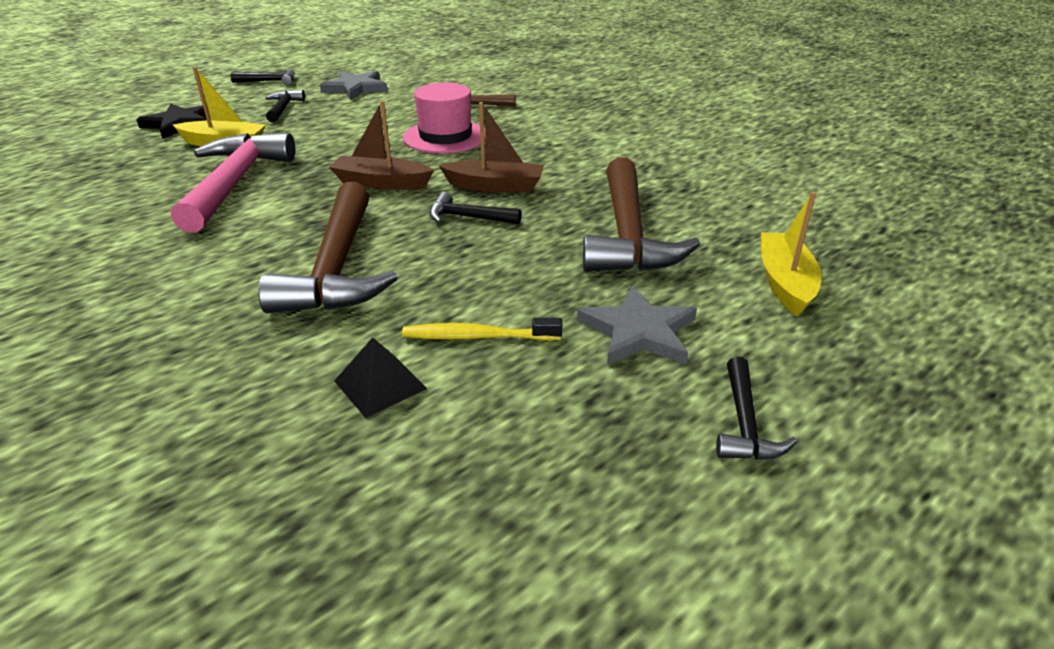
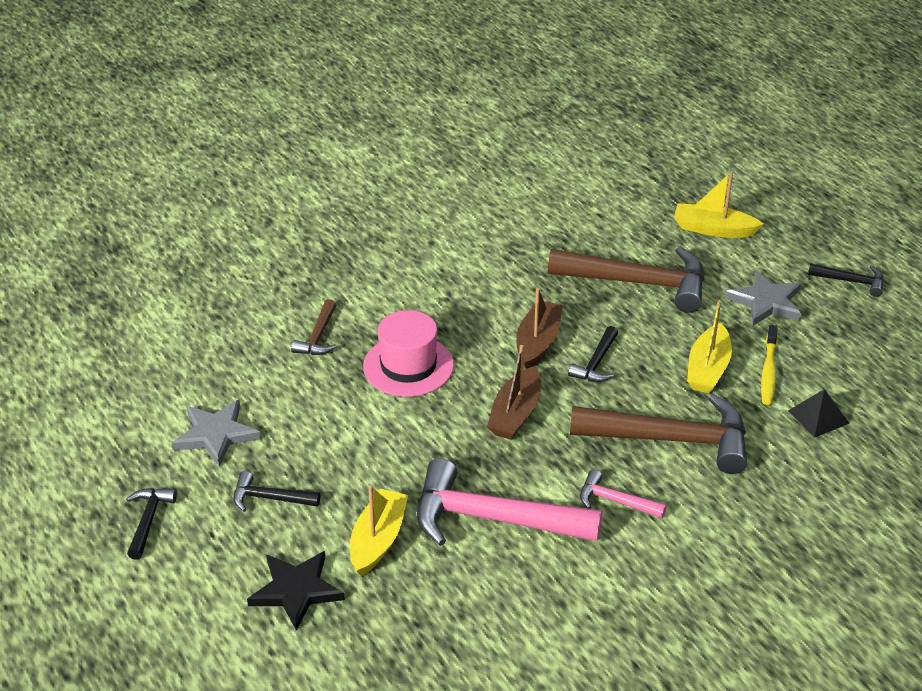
camera: 80 degrees left, 5 degrees up
(241, 239) = (615, 501): none -> pink hammer
(472, 288) = (708, 369): none -> yellow boat

